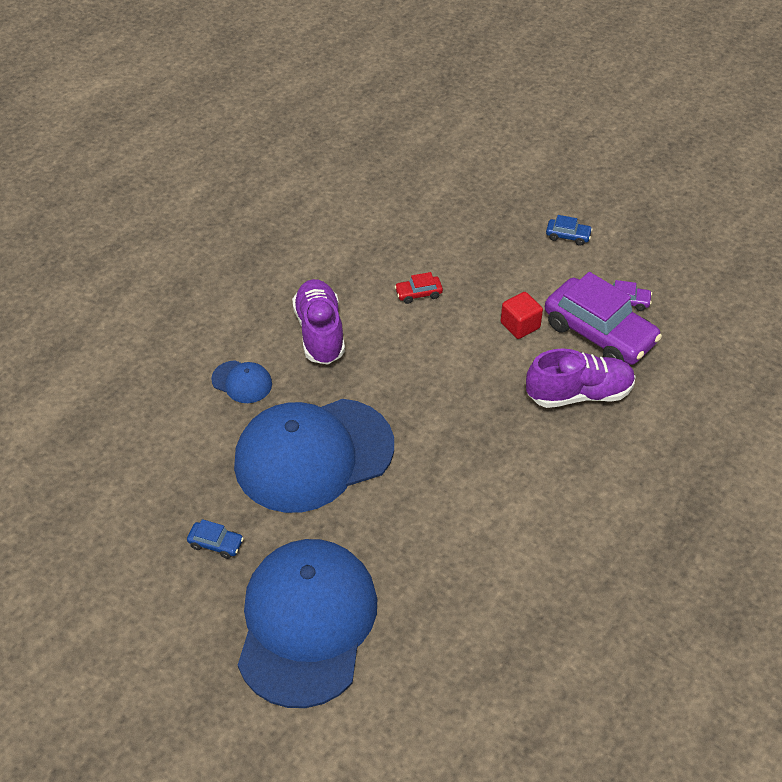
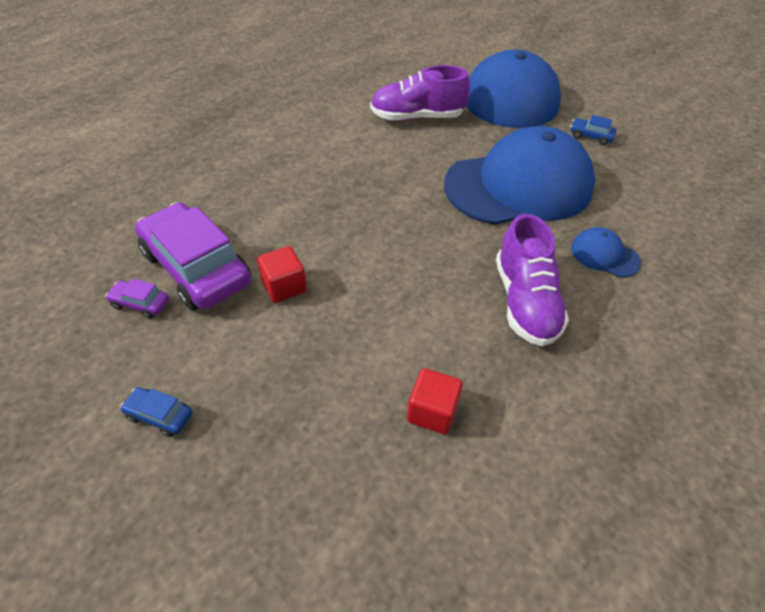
camera: 175 degrees left, 0 degrees up
(390, 254) = (432, 412): none -> red cube
(418, 294) = (399, 341): red car -> none
(579, 394) = (252, 211): purple shoe -> purple shoe (417, 117)

